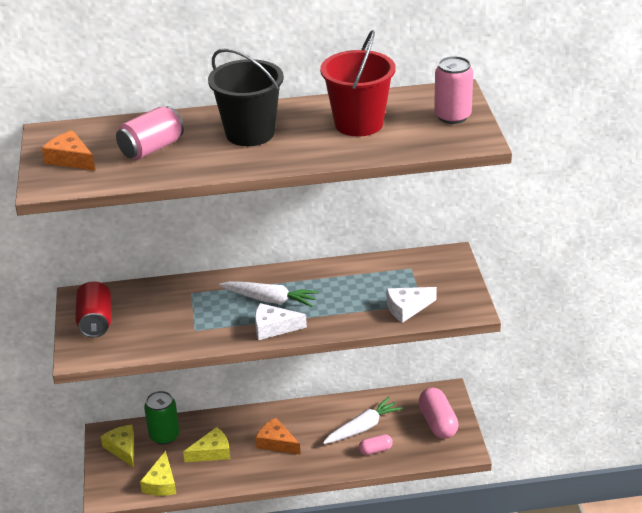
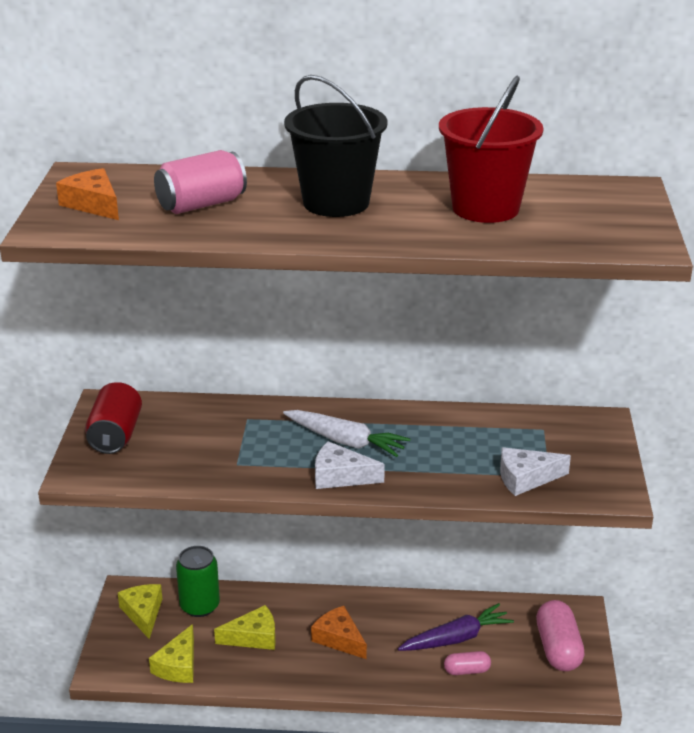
camera: 10 degrees right, 5 degrees down
(362, 427) = (456, 638): white carrot -> purple carrot
(452, 116) = (618, 214): pink can -> none

